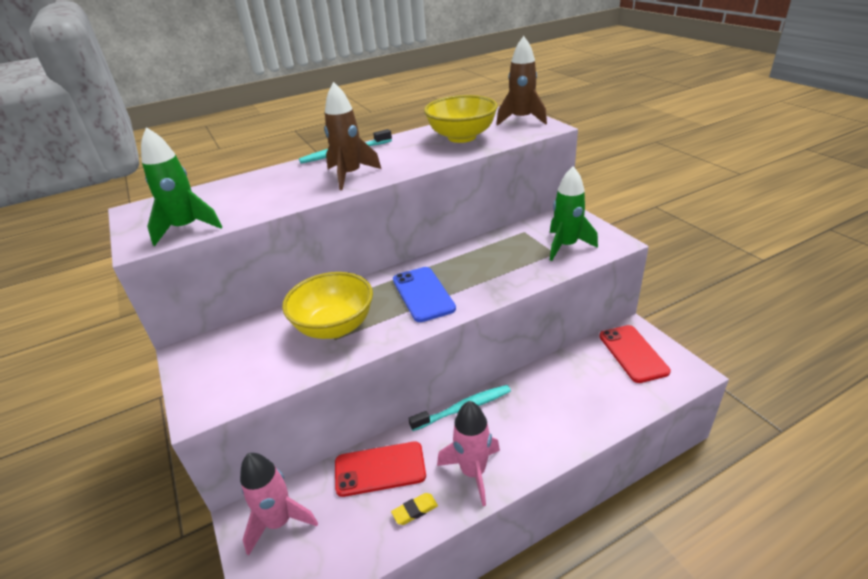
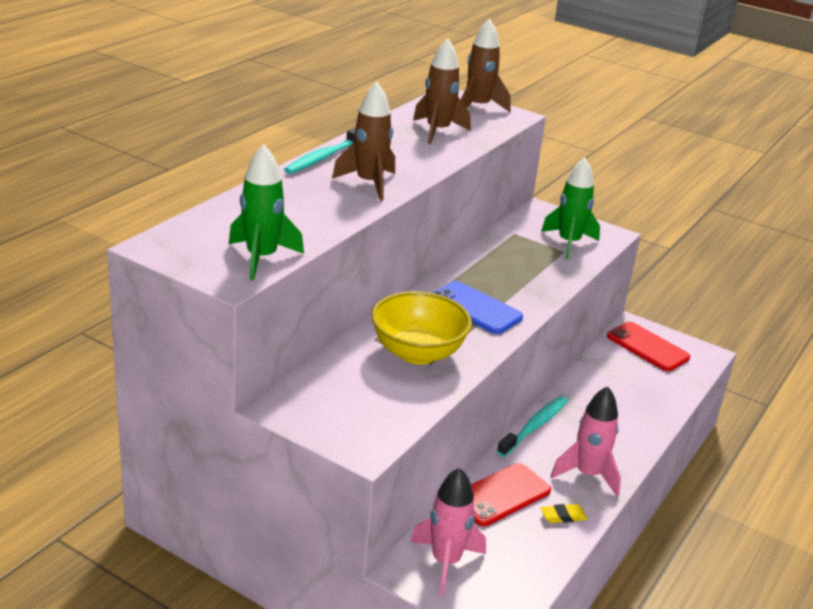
camera: 35 degrees left, 5 degrees down
(415, 510) = (563, 516): yellow eraser -> yellow eraser turned 45 degrees clockwise
(462, 137) = (437, 131): yellow bowl -> brown rocket

